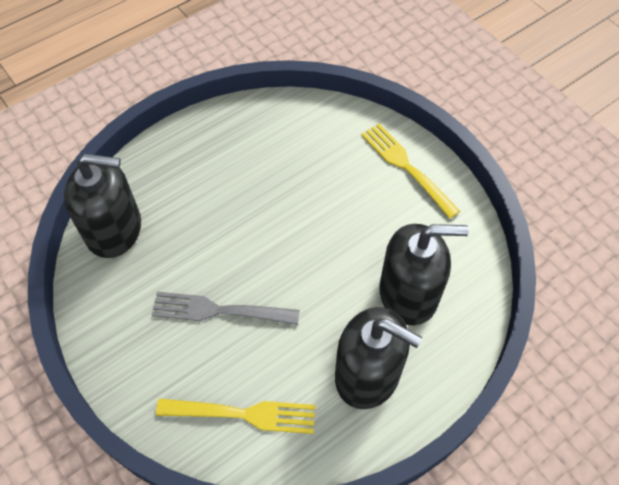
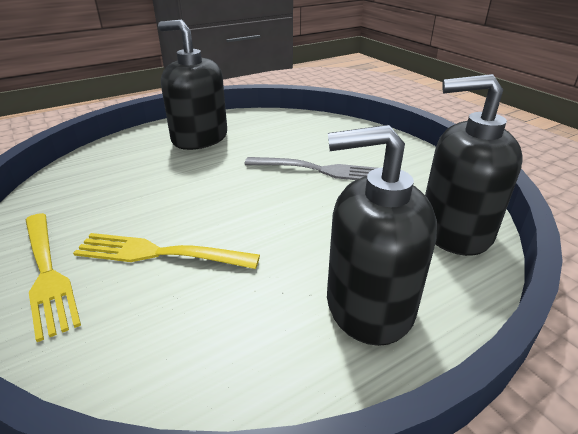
camera: 175 degrees left, 25 degrees down
(242, 414) = (299, 128): yellow fork -> yellow fork (161, 253)
(409, 293) = (137, 171): black soap dispenser -> black soap dispenser (369, 304)

